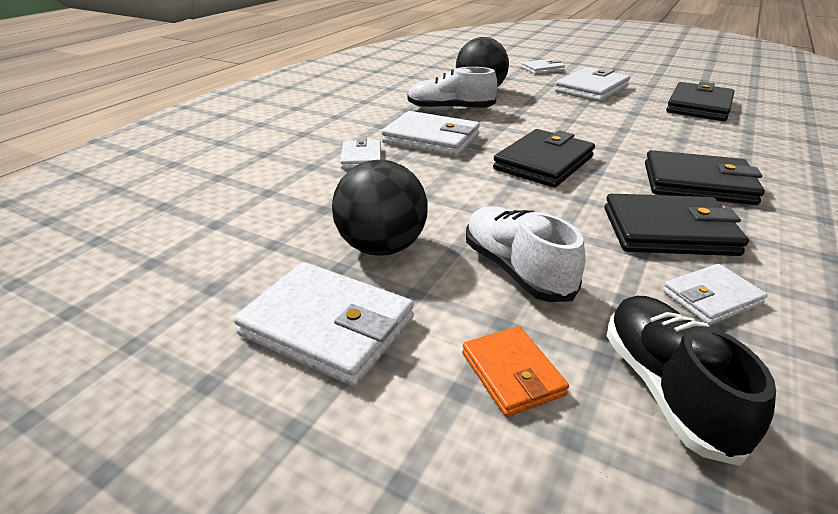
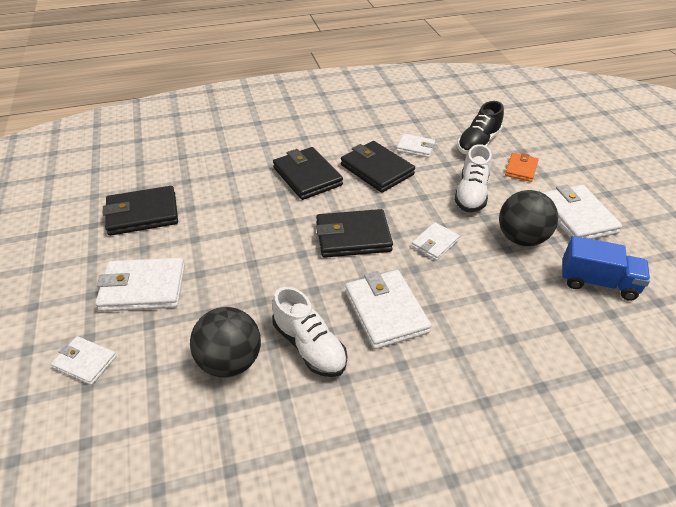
camera: 135 degrees left, 10 degrees up
(245, 246) = (597, 282): none -> blue truck
(361, 158) = (464, 323): white wallet -> white wallet (435, 243)

